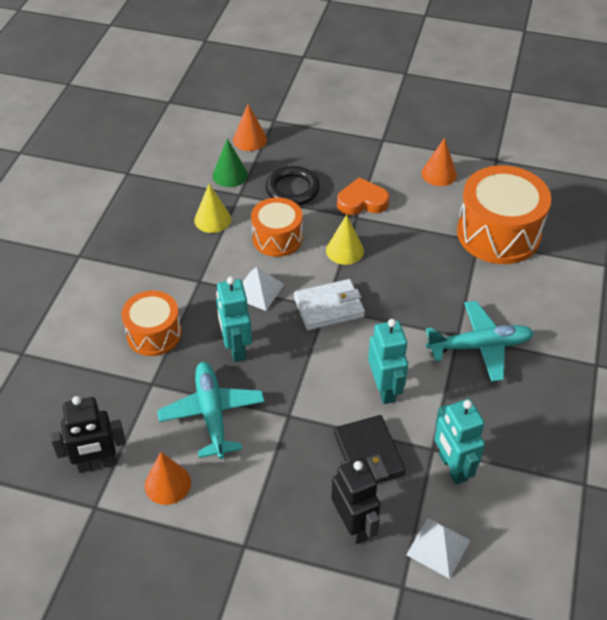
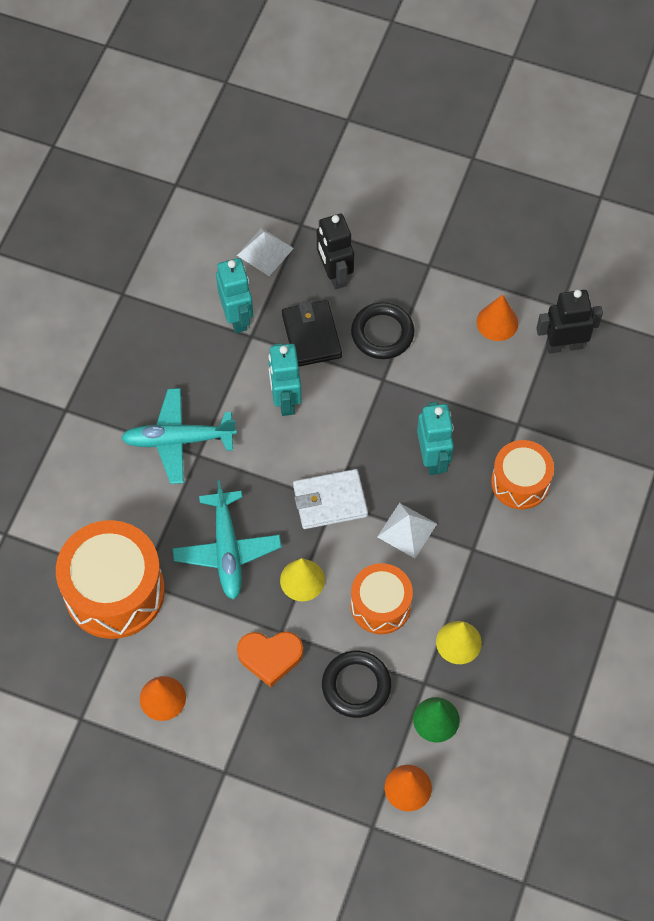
camera: 175 degrees left, 15 degrees up
(212, 414) = (457, 386): turquoise plane -> turquoise plane (227, 550)
(293, 462) = (382, 333): none -> black ring

